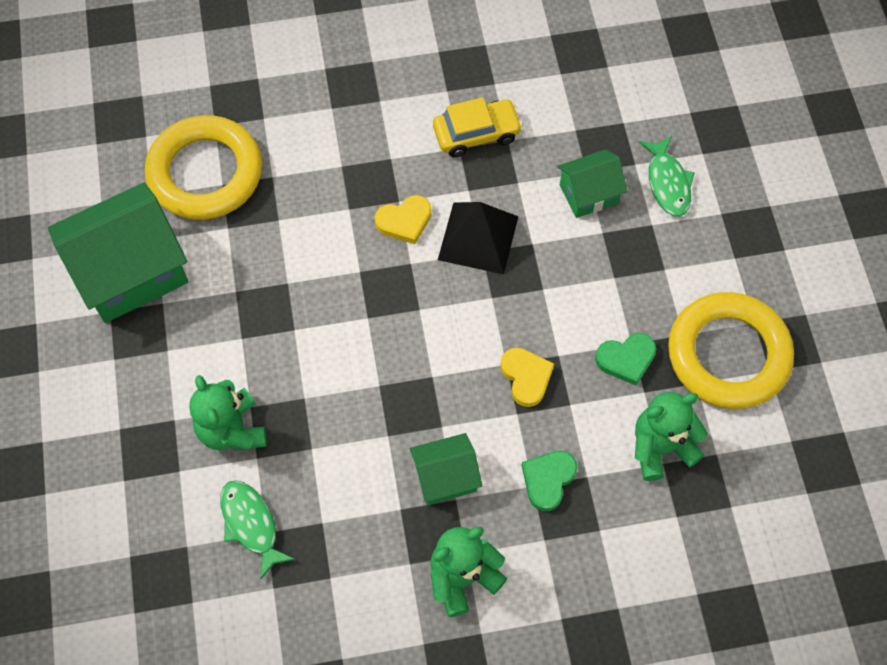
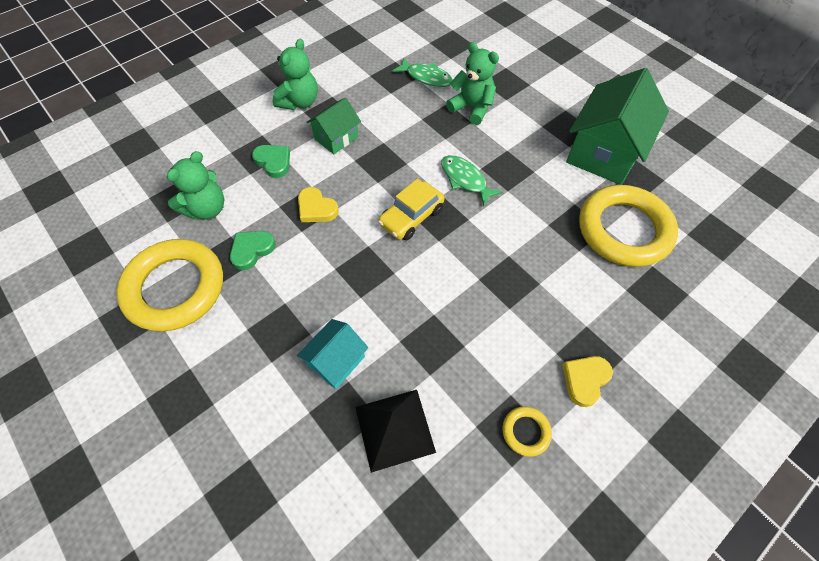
camera: 150 degrees right, 5 degrees down
(404, 221) = (463, 266): yellow heart -> yellow heart (585, 380)
(455, 60) = (526, 432): none -> yellow ring
(476, 134) = (459, 366): yellow car -> yellow car (411, 217)
(478, 238) = (403, 281): black pyramid -> black pyramid (394, 429)
(548, 480) = (274, 162): green heart -> green heart turned 45 degrees counterclockwise
(588, 194) = (336, 361): green house -> turquoise house
(667, 183) = (272, 408): green fish -> green fish (465, 179)

